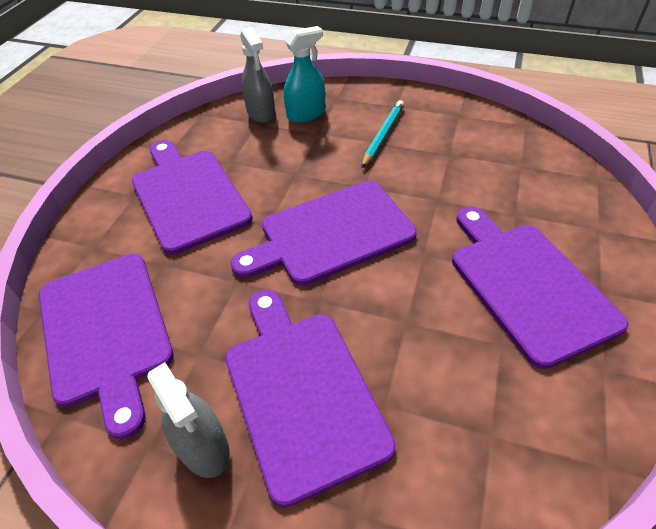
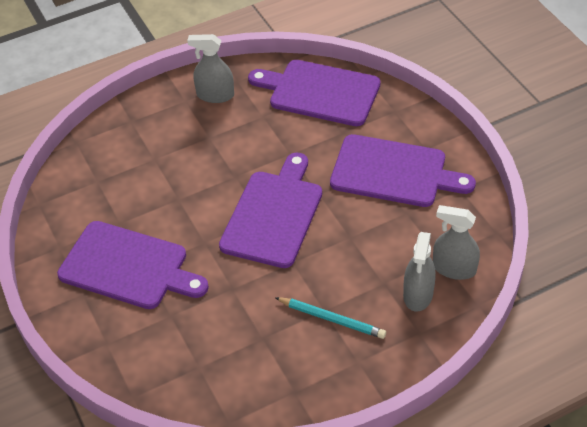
camera: 135 degrees right, 0 degrees up
(302, 392) = (197, 137): purple cutting board -> none
(306, 114) = (418, 294): turquoise spray bottle -> grey spray bottle
(383, 135) = (332, 319): turquoise pencil -> turquoise pencil turned 45 degrees counterclockwise

